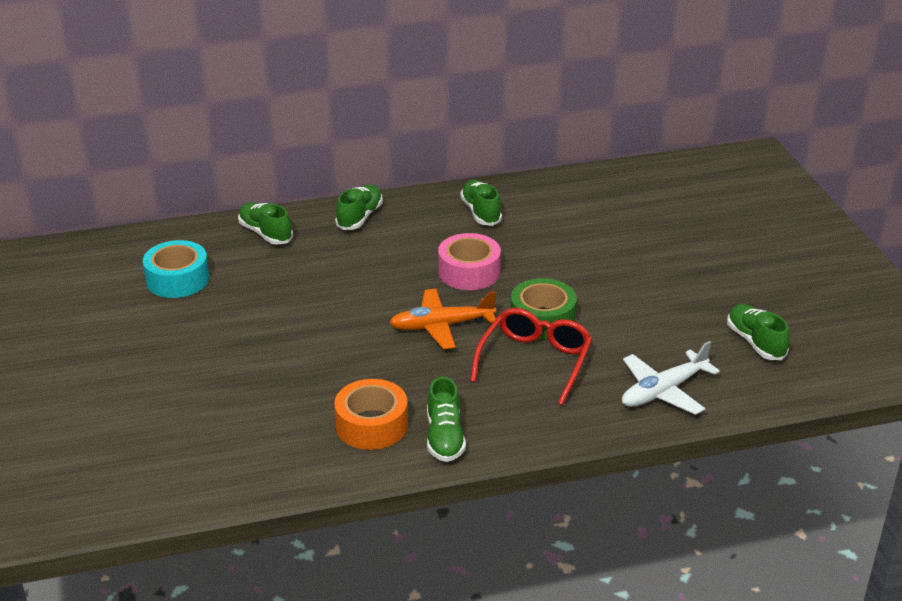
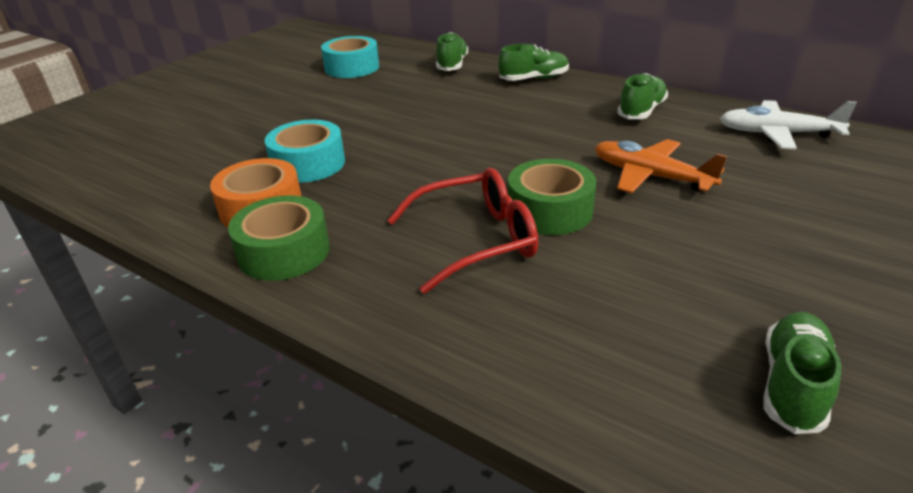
camera: 50 degrees right, 0 degrees up
(334, 379) = (308, 164): none -> turquoise tape
(441, 326) = (452, 170): orange plane -> orange plane (650, 176)
(444, 437) = (284, 252): green shoe -> green tape
(469, 272) = (551, 145): pink tape -> none
(663, 391) = (558, 357): white plane -> white plane (777, 134)

